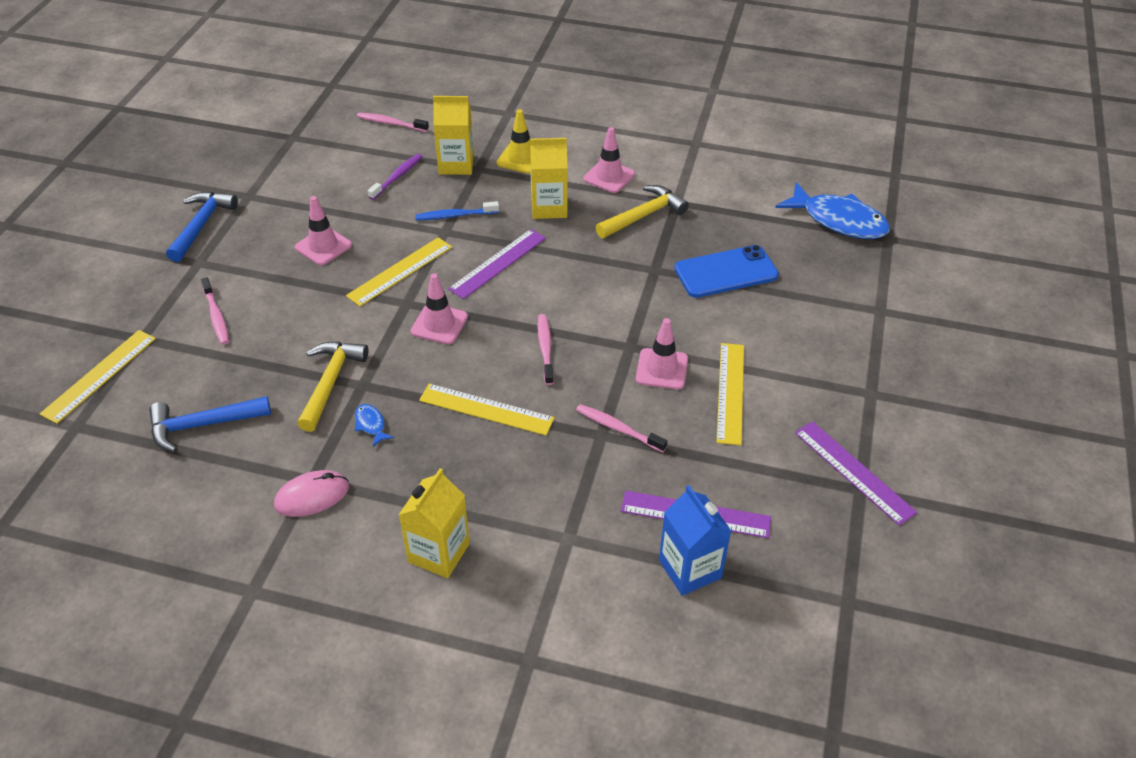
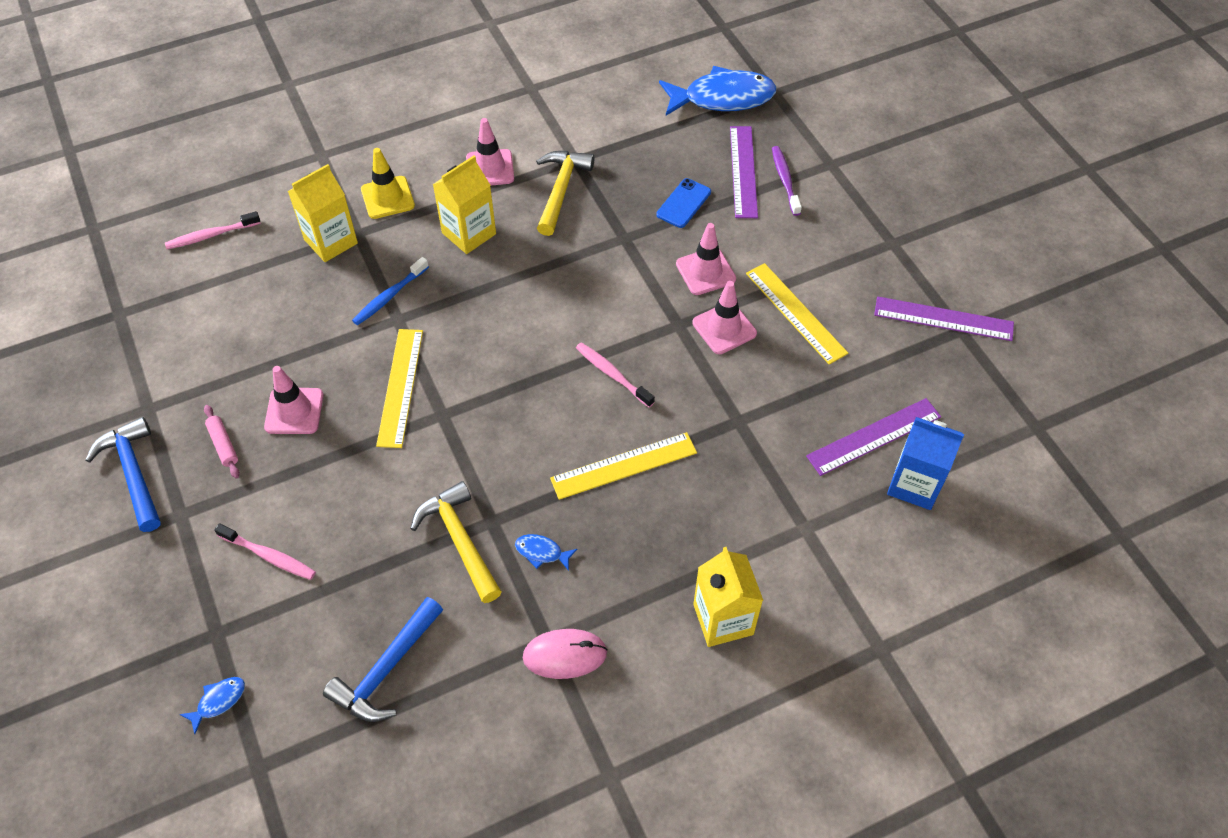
camera: 40 degrees left, 10 degrees up
(99, 375) = (218, 701): yellow ruler -> blue fish
(264, 240) = (223, 445): none -> pink rolling pin
(312, 496) = (565, 655): pink mouse -> pink mouse turned 60 degrees clockwise
(397, 177) = (285, 291): purple toothbrush -> purple toothbrush (785, 180)
(439, 324) = (496, 415): pink traffic cone -> pink traffic cone (705, 271)
(498, 263) = (483, 319): purple ruler -> purple ruler (743, 171)
(618, 429) = (746, 405): pink toothbrush -> none
(726, 272) = (683, 203): blue phone -> blue phone, size x0.60

